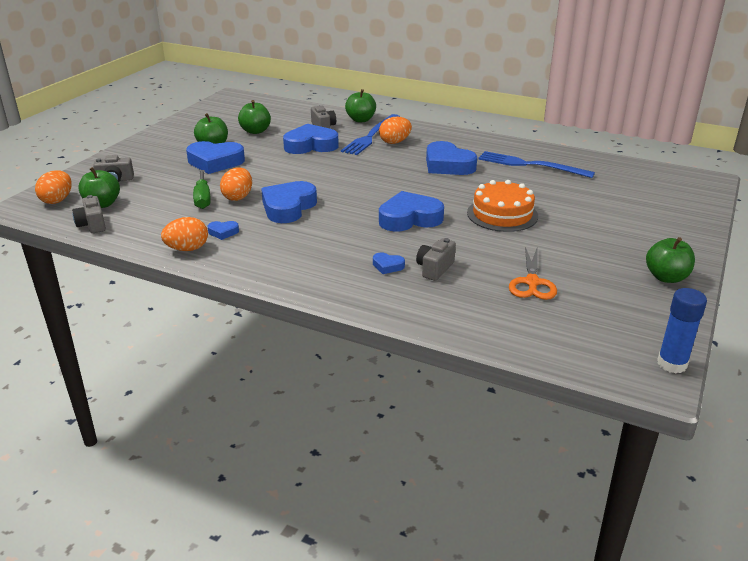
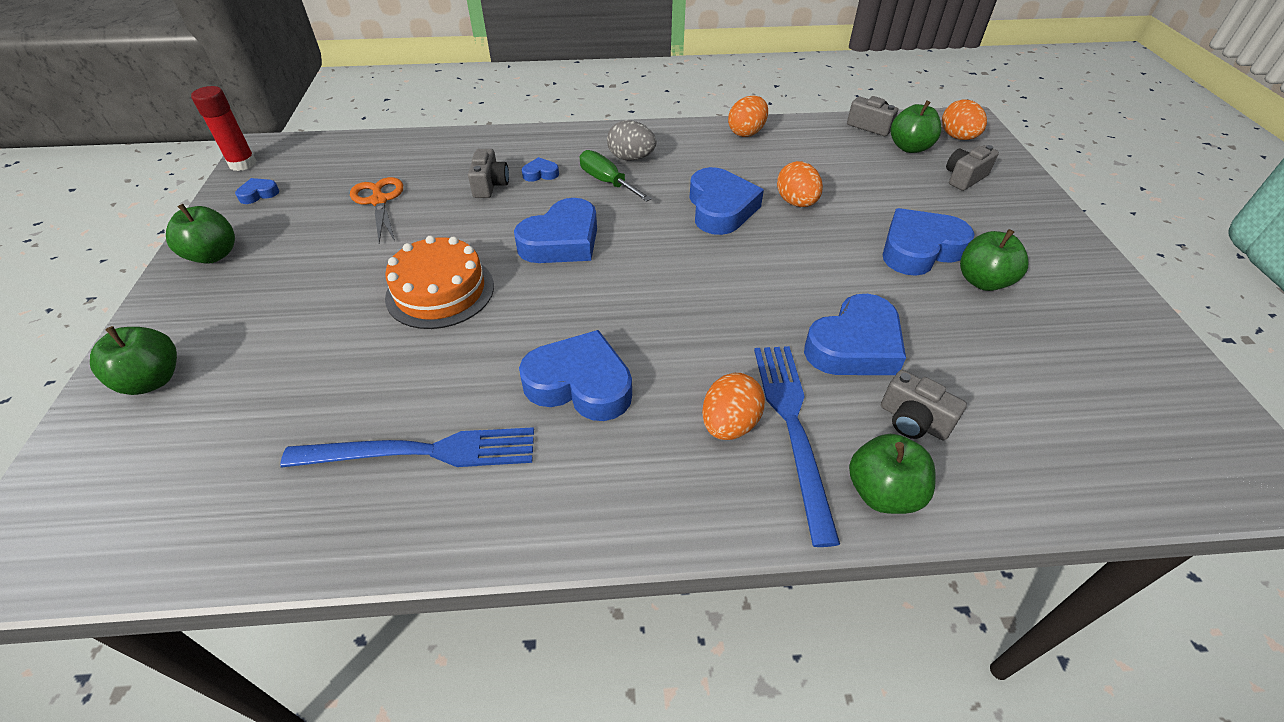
camera: 150 degrees right, 15 degrees up
(203, 198) = (829, 187): green screwdriver -> green screwdriver (607, 182)
(223, 232) = (742, 157): blue heart -> blue heart (258, 194)
(255, 131) = (995, 350): green apple -> green apple (152, 380)
(304, 257) = (631, 158): none -> grey egg
(672, 364) = (243, 164): blue glue stick -> red glue stick

